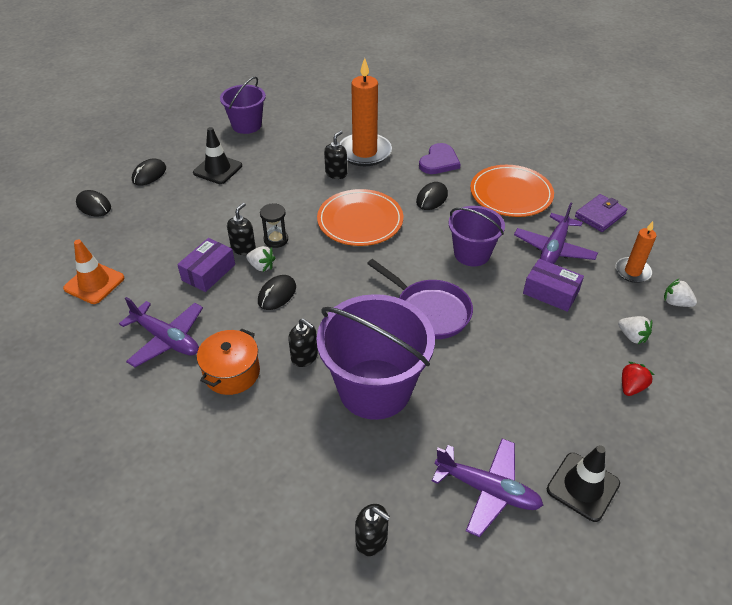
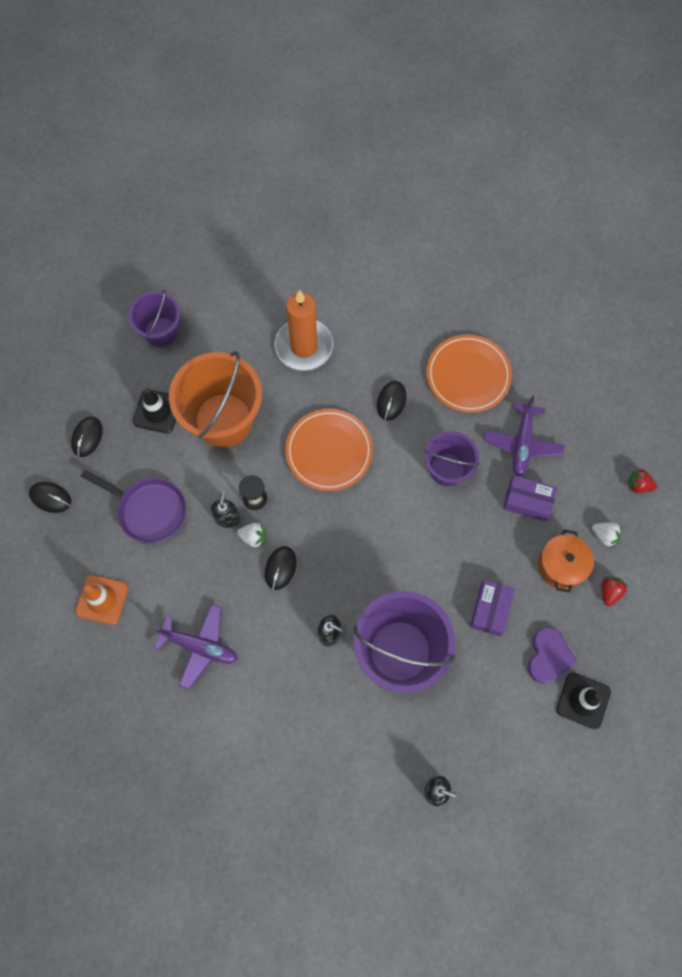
camera: 15 degrees left, 25 degrees up
(208, 272) = (206, 557): purple box -> purple box (490, 610)
(232, 373) = (272, 667): orange pot -> orange pot (561, 566)
(272, 184) = (223, 420): none -> orange bucket
(336, 173) = (284, 387): black soap dispenser -> none
(429, 311) = (424, 552): purple pan -> purple pan (148, 510)
(439, 161) = (385, 343): purple heart -> purple heart (549, 656)
(487, 490) = (512, 724): purple plane -> none
(600, 215) = (558, 385): purple wallet -> none
(632, 272) = (597, 456): orange candle -> none
(676, 303) = (638, 485): white strawberry -> red strawberry

